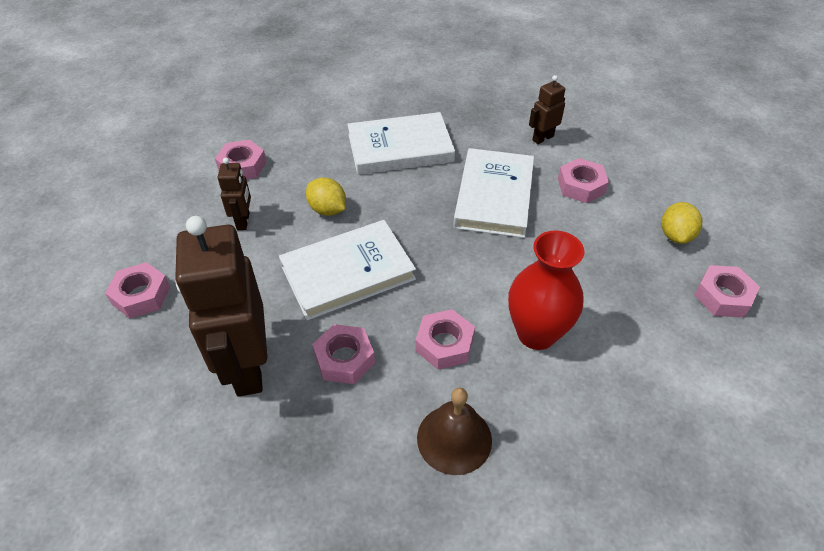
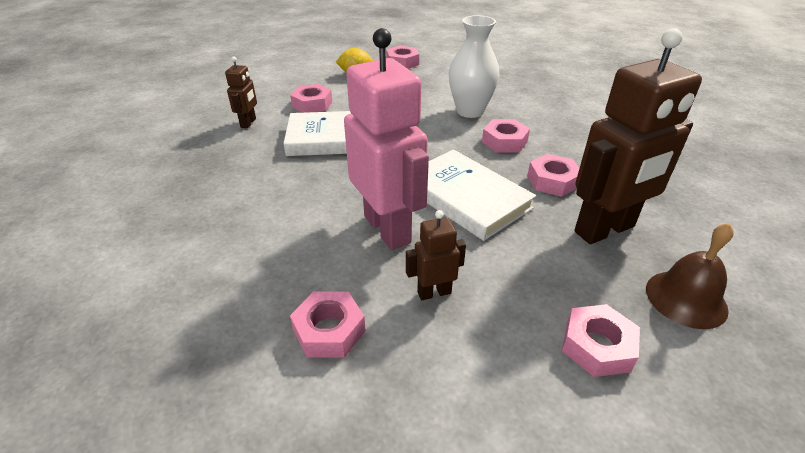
camera: 105 degrees left, 10 degrees down
(327, 209) = (388, 229): yellow lemon -> pink robot
(400, 148) = (271, 198): white book -> none
(454, 439) = (571, 130): brown bell -> brown bell (686, 298)
(536, 333) = (470, 111): red vase -> white vase
(542, 138) = (248, 123): brown robot -> brown robot turned 120 degrees counterclockwise

